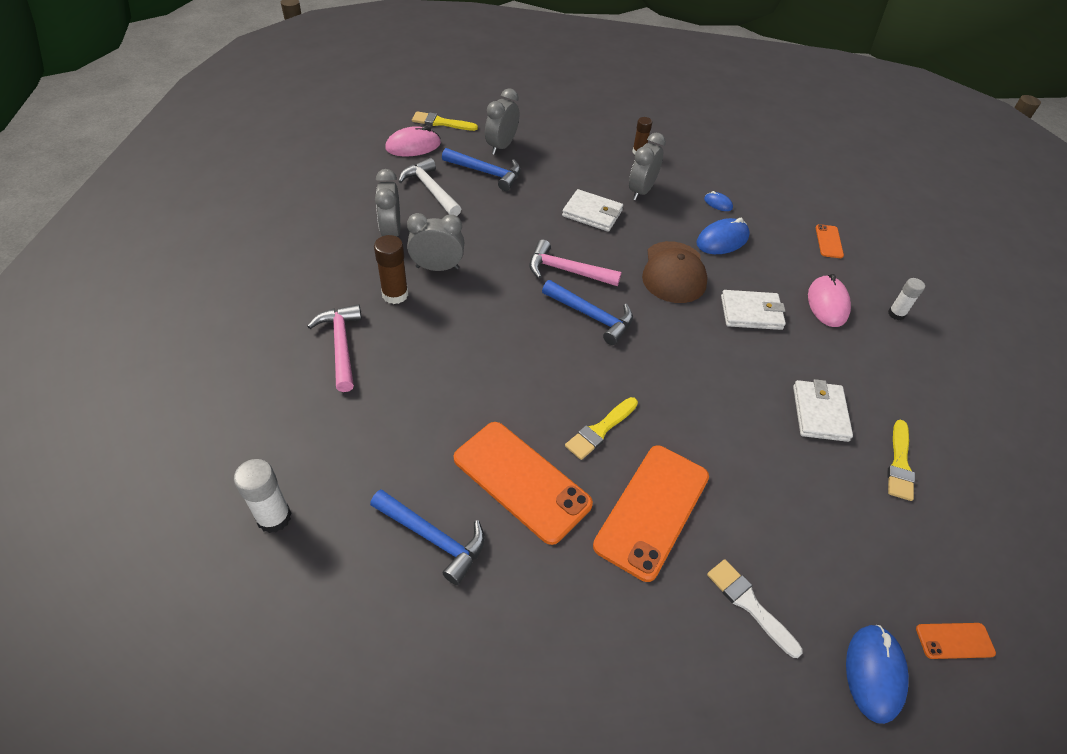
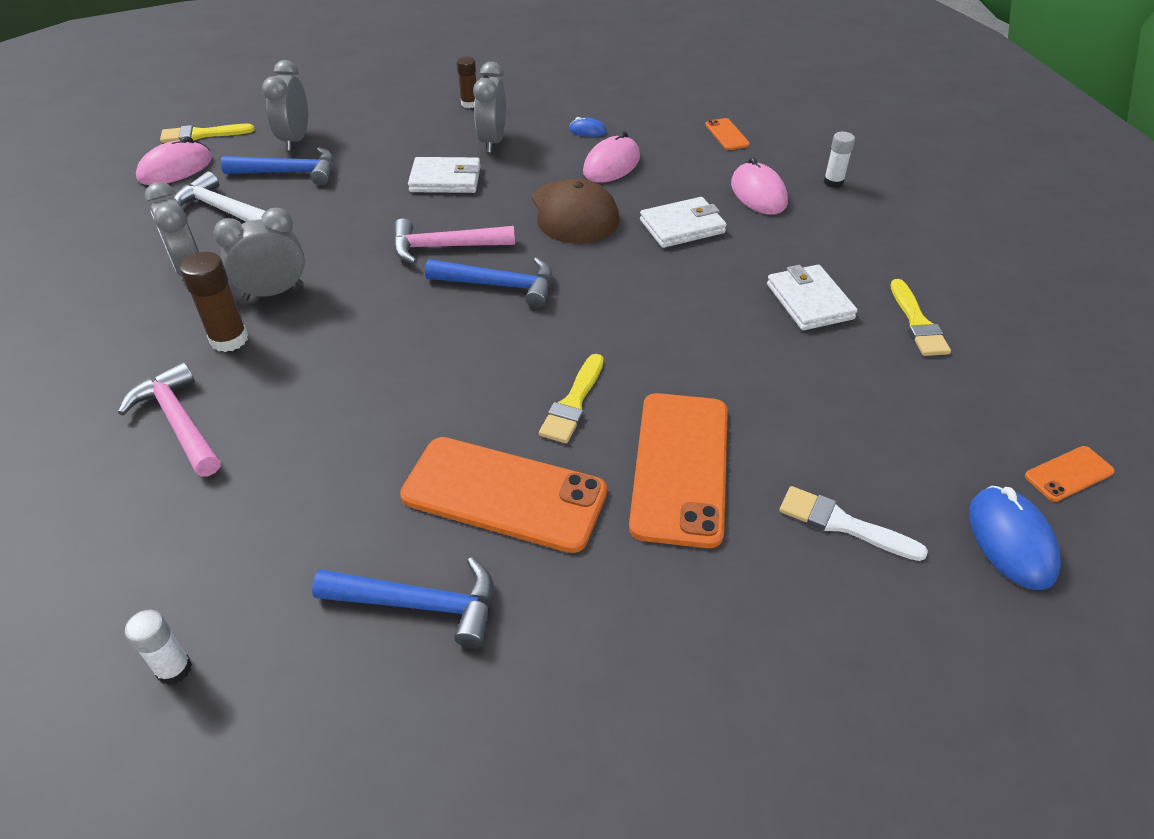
camera: 20 degrees left, 5 degrees down
(274, 517) = (174, 669): white glue stick -> white glue stick, size x0.66
(722, 240) = (611, 165): blue mouse -> pink mouse

